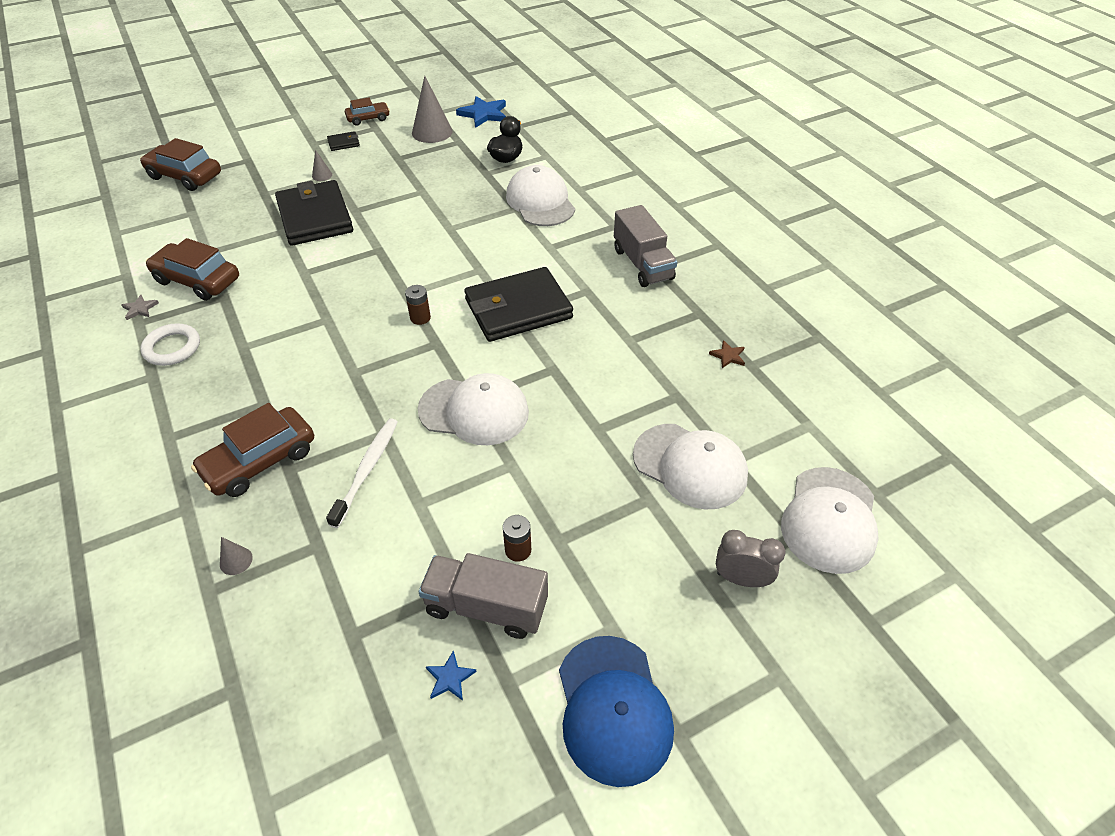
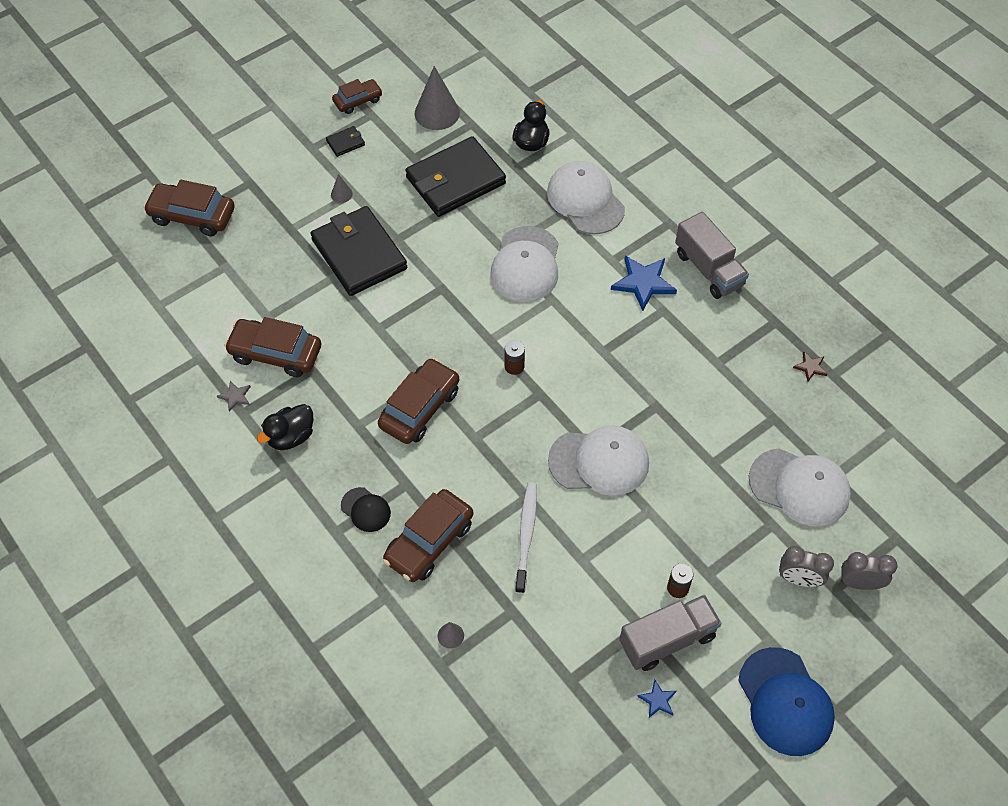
camera: 10 degrees left, 10 degrees up
(172, 348) = (291, 437): white ring -> black duck
(210, 421) = (366, 510): none -> black cap
(310, 340) = (419, 408): none -> brown car
(483, 114) = (485, 77): blue star -> blue star (643, 283)
(486, 607) = (667, 640): grey truck -> grey truck turned 150 degrees clockwise
(518, 309) = (604, 342): black wallet -> black wallet (455, 180)
(666, 563) = (799, 579): none -> grey clock
(829, 520) = (921, 519): white cap -> white cap (526, 265)

